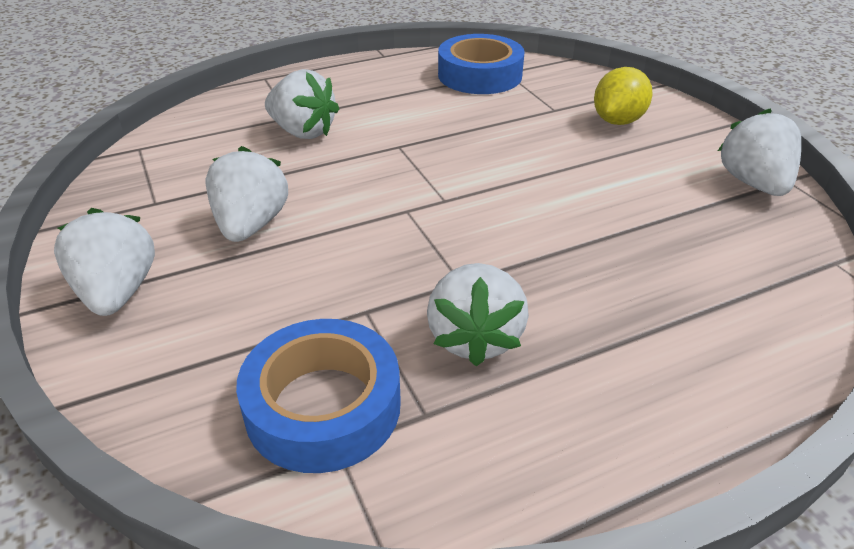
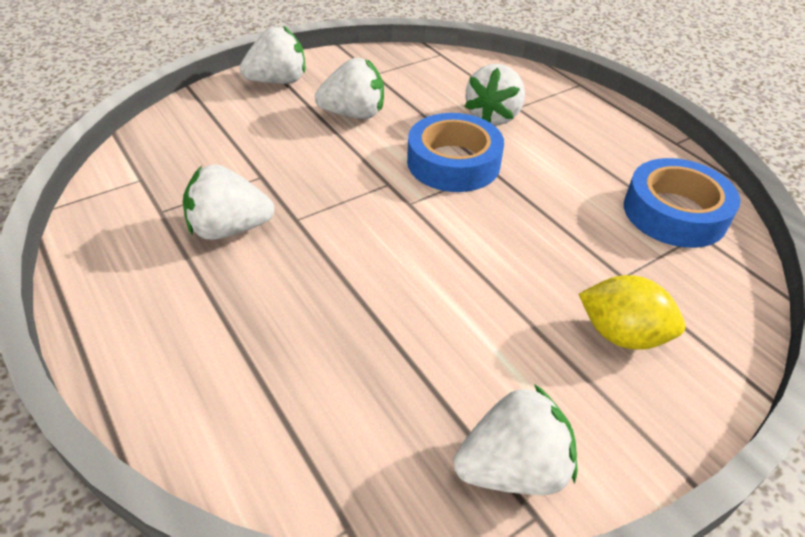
camera: 80 degrees right, 5 degrees up
(323, 406) = (173, 169): blue tape -> blue tape (453, 162)

